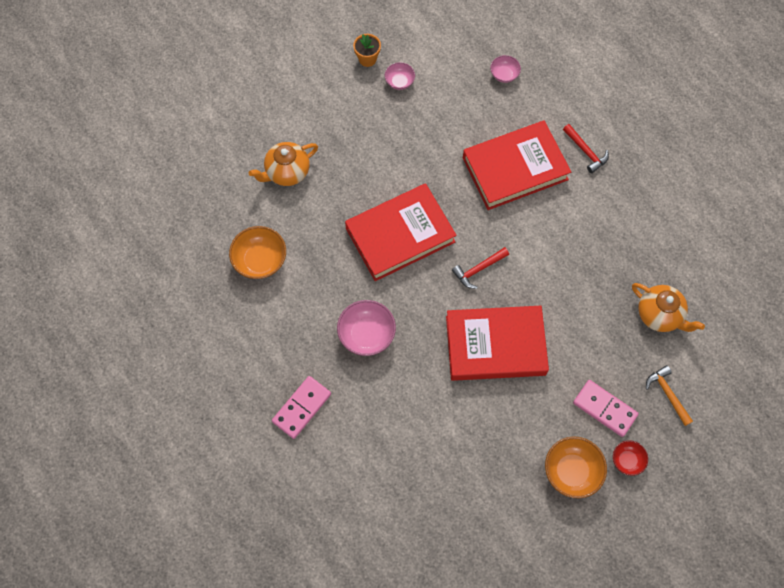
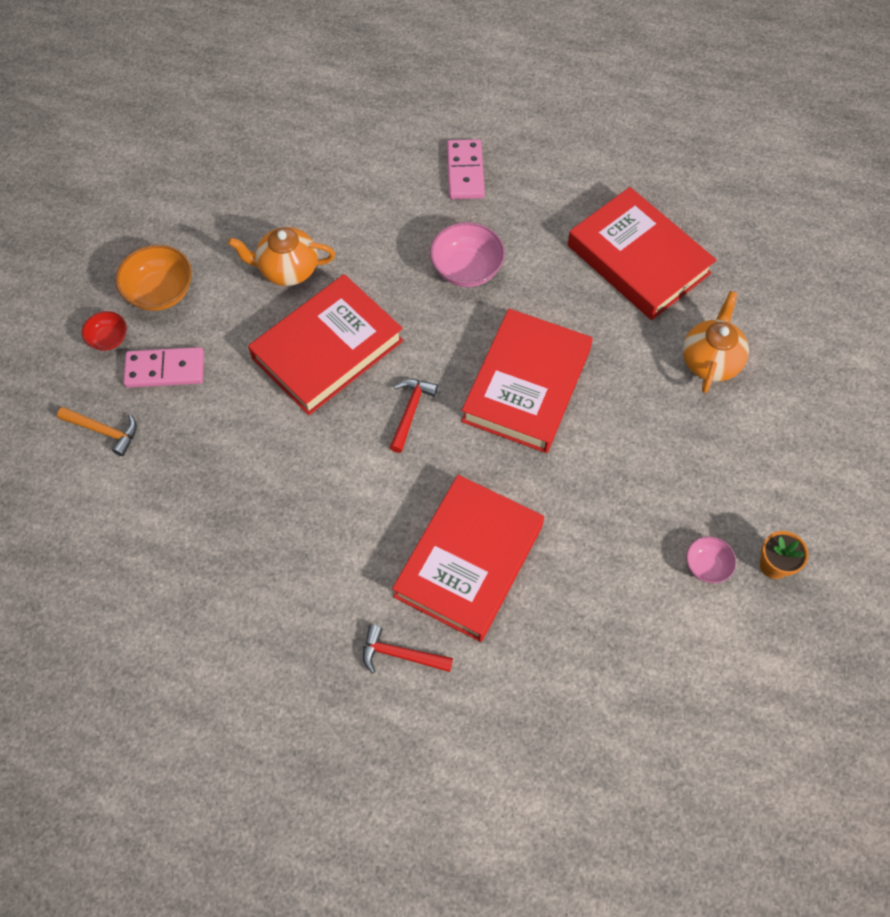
camera: 140 degrees right, 5 degrees down
(260, 260) = (638, 259): orange bowl -> red book
(504, 74) = (593, 684): pink bowl -> none
(659, 315) = (166, 511): orange teapot -> orange teapot (287, 269)

